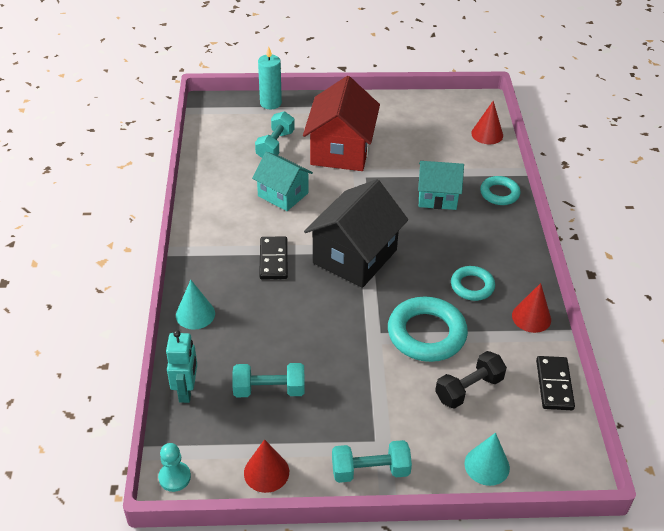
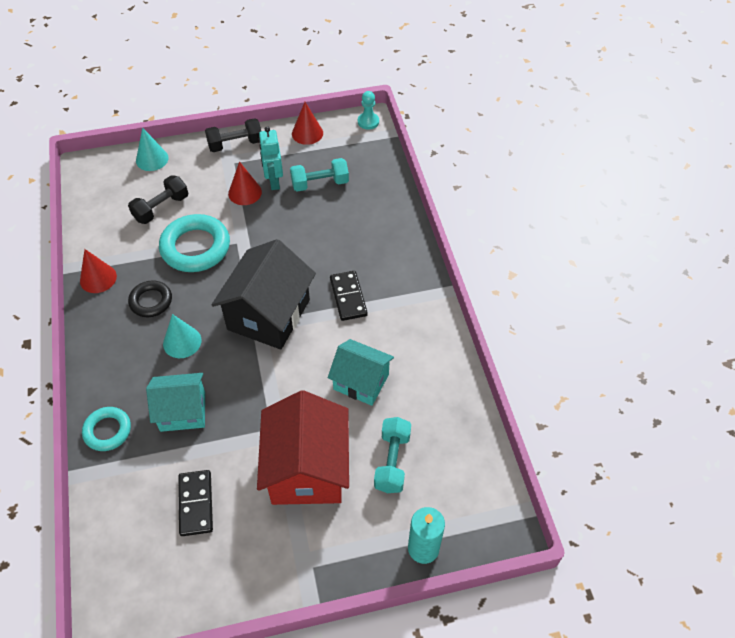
camera: 170 degrees right, 10 degrees up
(186, 391) = (383, 173): turquoise robot -> turquoise robot (274, 181)
(195, 314) = (401, 232): turquoise cone -> turquoise cone (182, 342)
(370, 470) = (235, 144): turquoise dumbbell -> black dumbbell
(472, 286) = (151, 301): turquoise ring -> black ring
(487, 134) = (110, 542): red cone -> red cone (245, 192)
(554, 385) = (90, 222): black domino -> black domino (195, 504)

